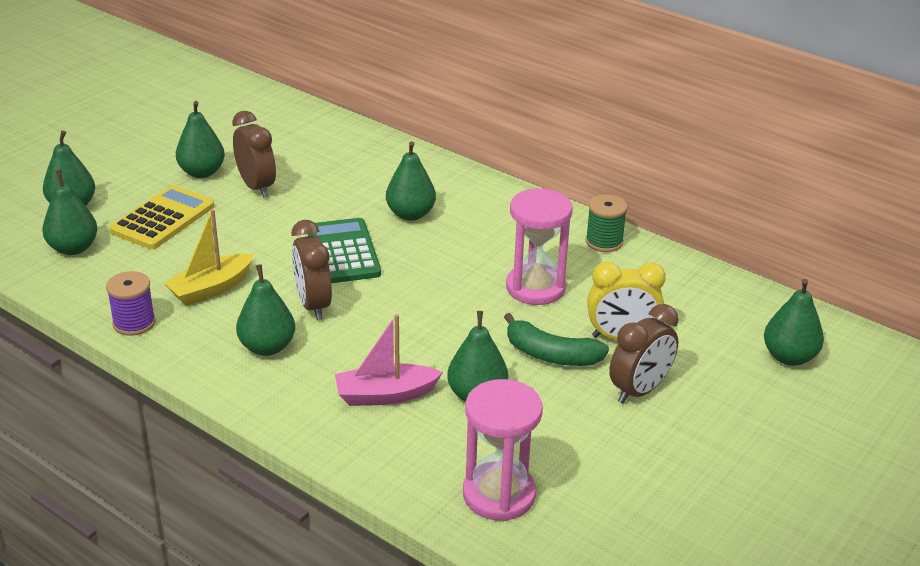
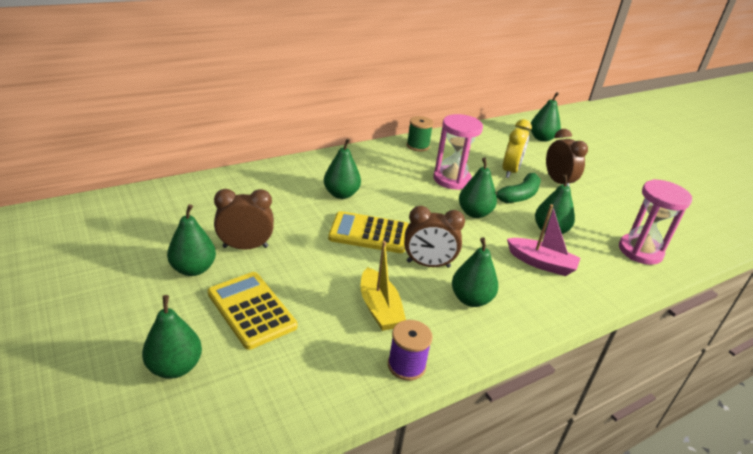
camera: 70 degrees left, 0 degrees up
(73, 248) = (257, 382): green pear -> green pear (474, 213)
(343, 252) = (369, 233): green calculator -> yellow calculator
(385, 395) = (541, 263): pink boat -> pink boat turned 75 degrees counterclockwise

